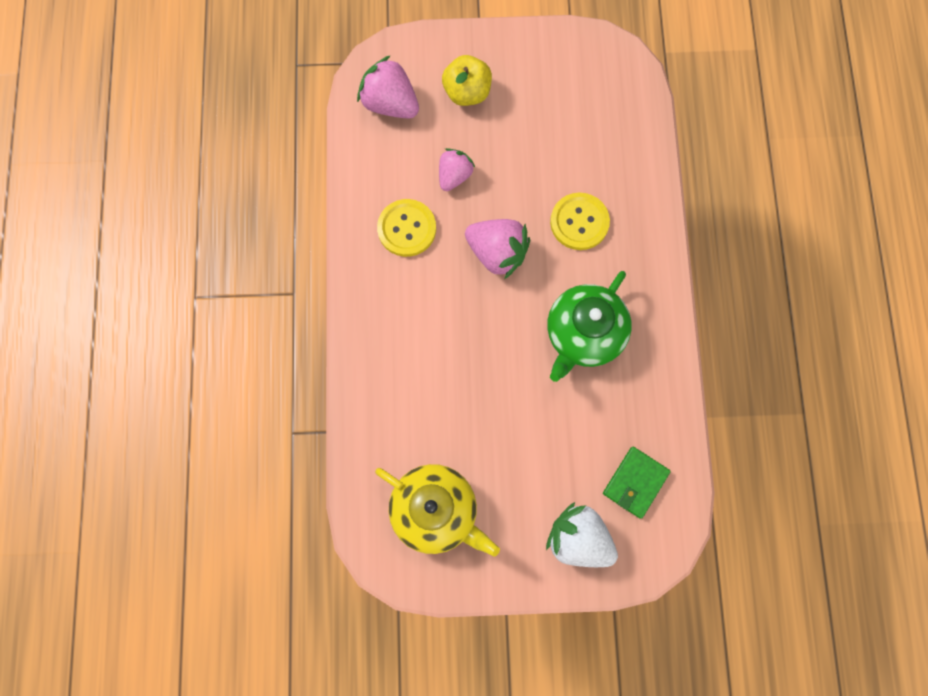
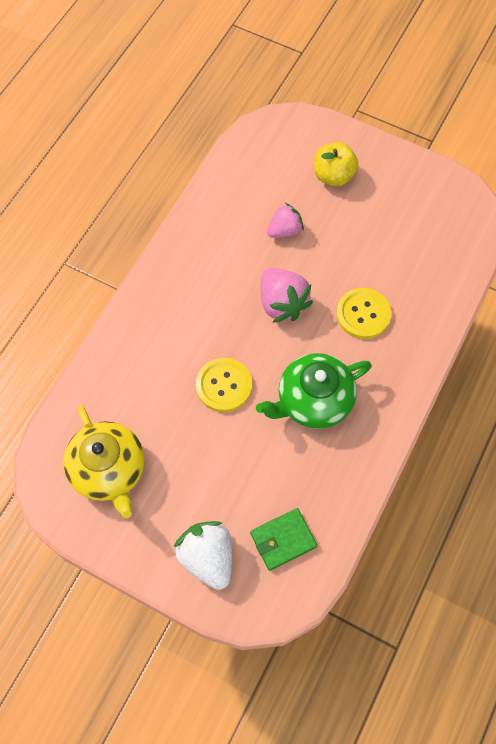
camera: 30 degrees right, 10 degrees down
(390, 103) = (268, 155): pink strawberry -> none
(407, 228) = (223, 250): yellow button -> yellow button (224, 385)

